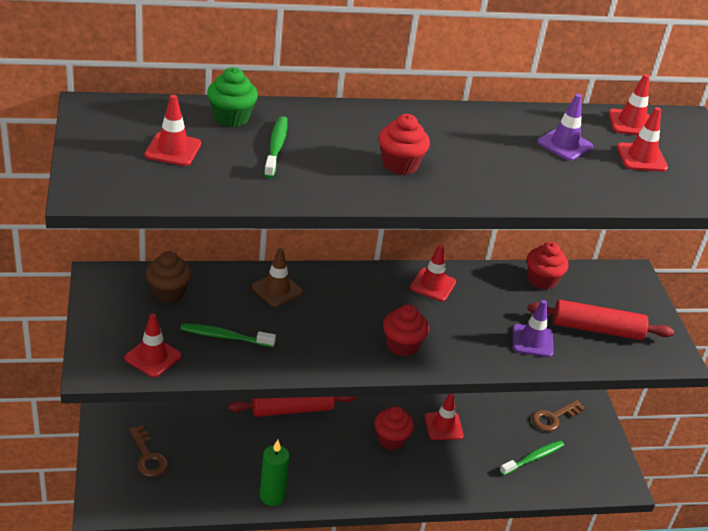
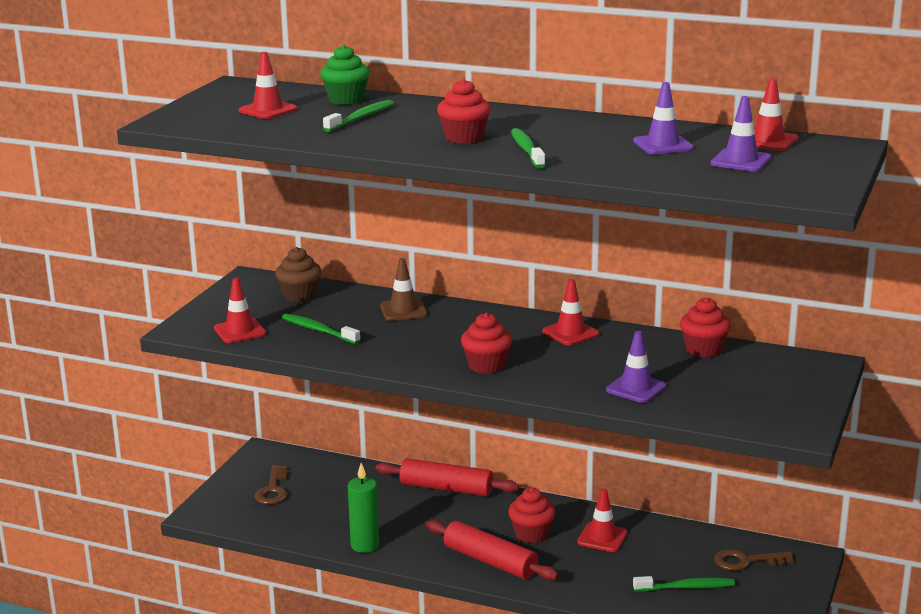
camera: 35 degrees right, 15 degrees down
(470, 174) = (527, 150): none -> green toothbrush
(597, 329) = (726, 394): red rolling pin -> red rolling pin (490, 561)
(641, 158) = (740, 161): red traffic cone -> purple traffic cone

